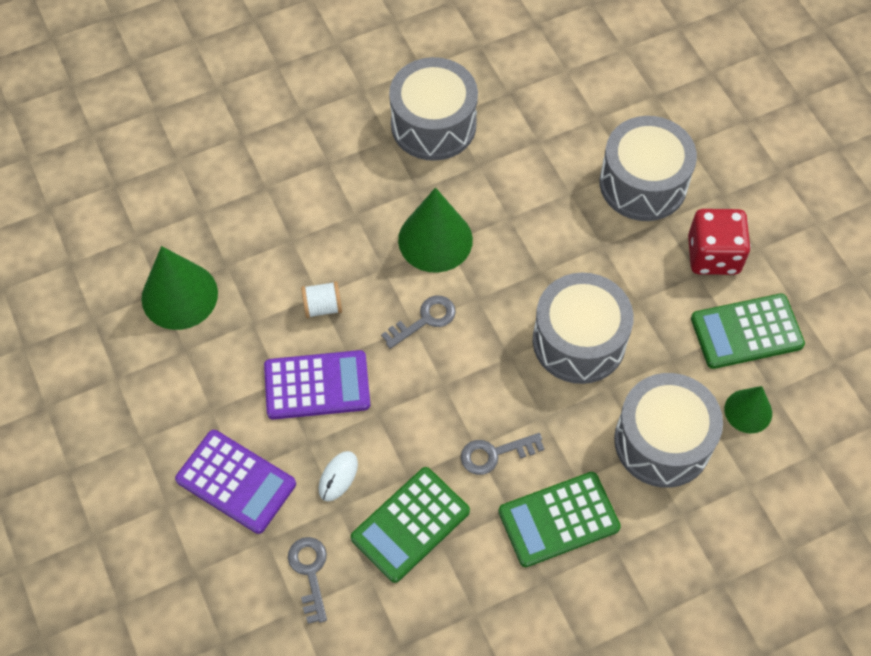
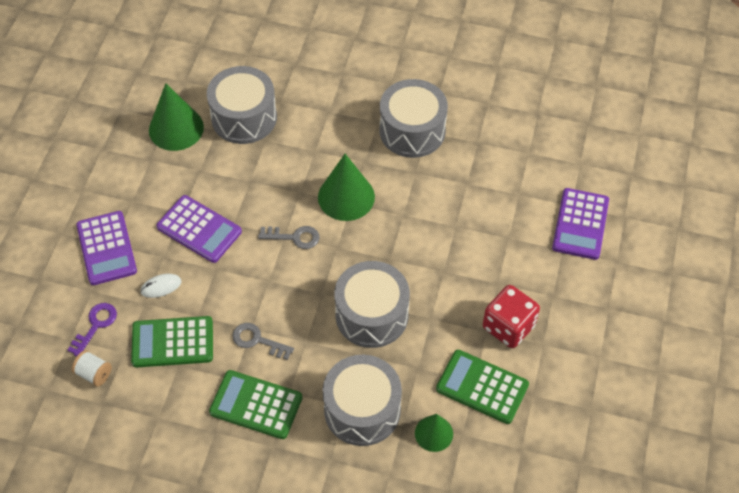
camera: 40 degrees right, 5 degrees down
(310, 572) = (96, 325): grey key -> purple key
(323, 307) = (245, 189): white spool -> white spool (94, 374)
(643, 183) = (507, 252): grey drum -> grey drum (244, 117)
(680, 108) = (580, 224): none -> purple calculator

